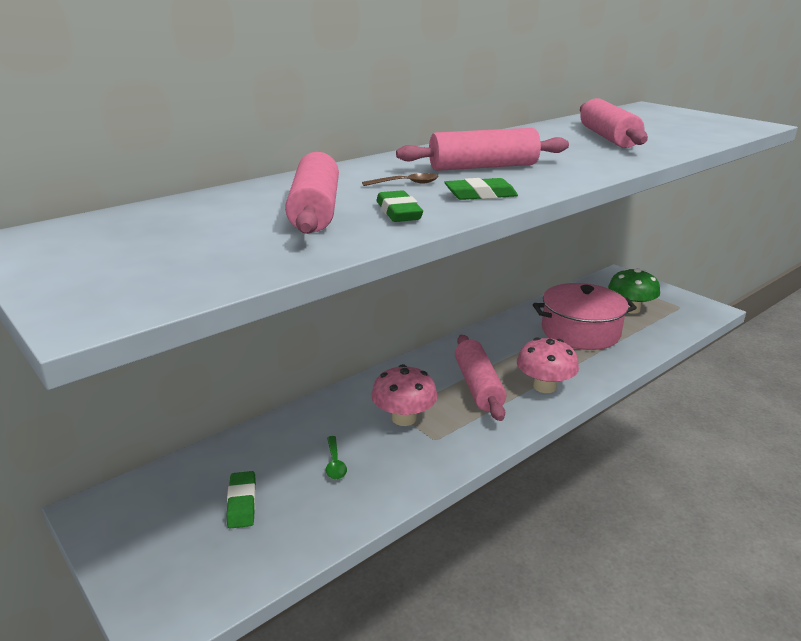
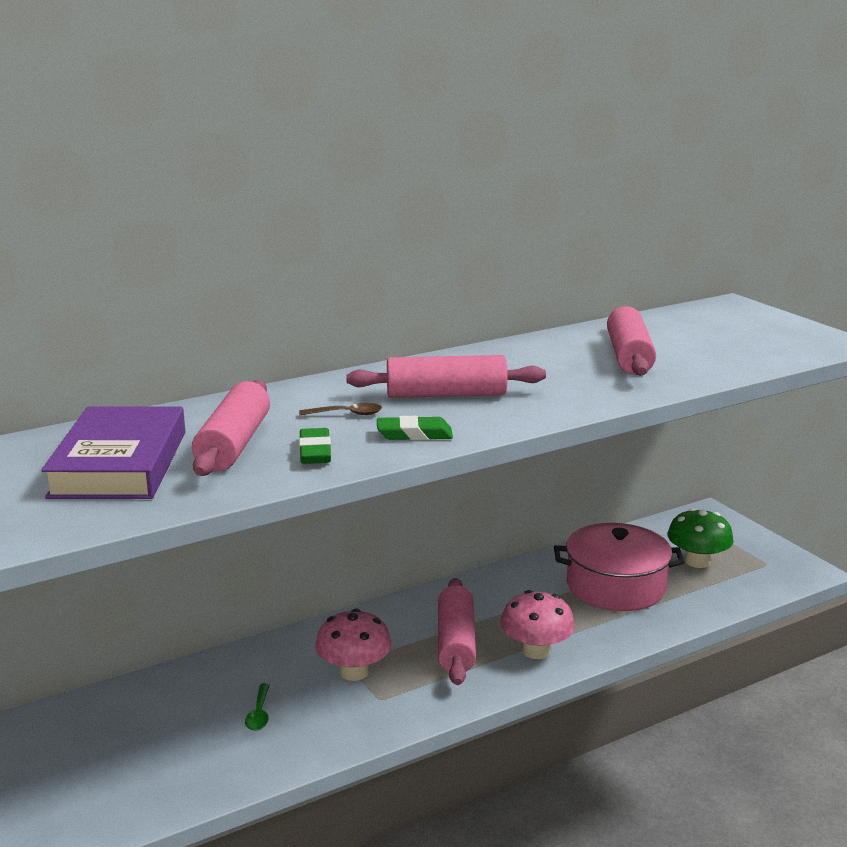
camera: 10 degrees right, 5 degrees down
(207, 232) = (120, 464): none -> purple book
(242, 503) = (149, 744): green eraser -> none

